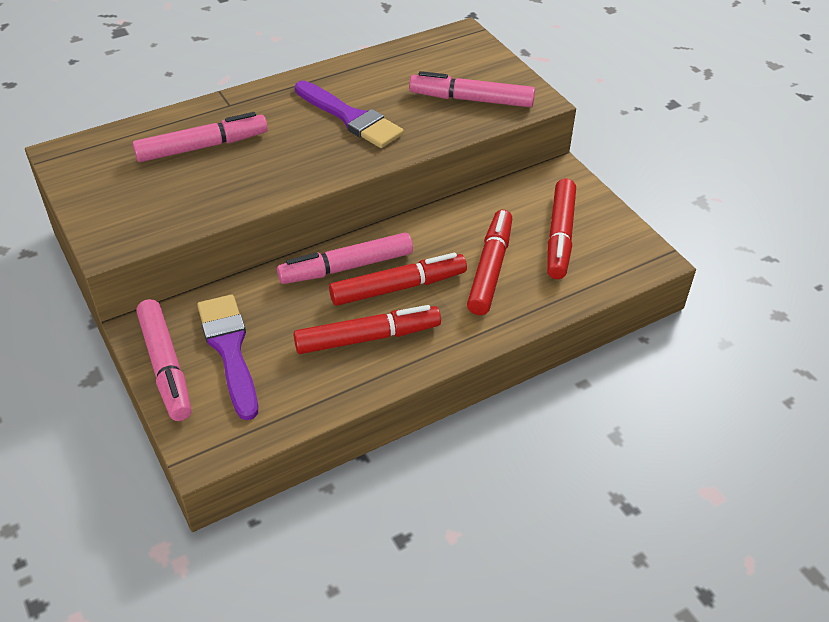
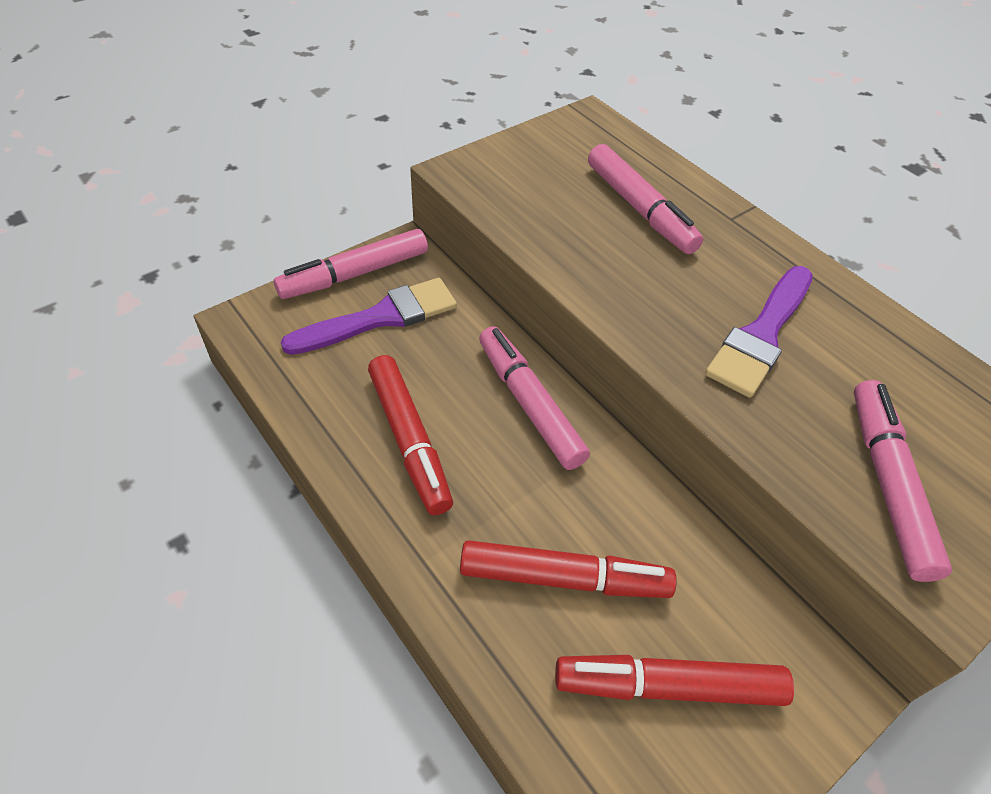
camera: 80 degrees right, 5 degrees up
(397, 287) = (503, 463): red marker -> none

